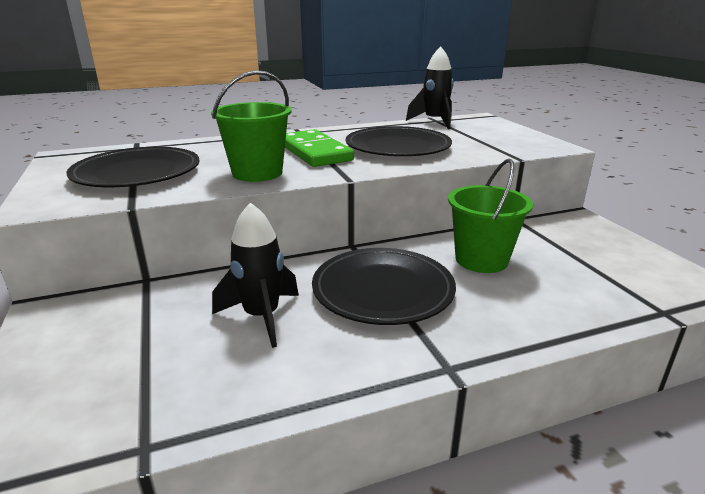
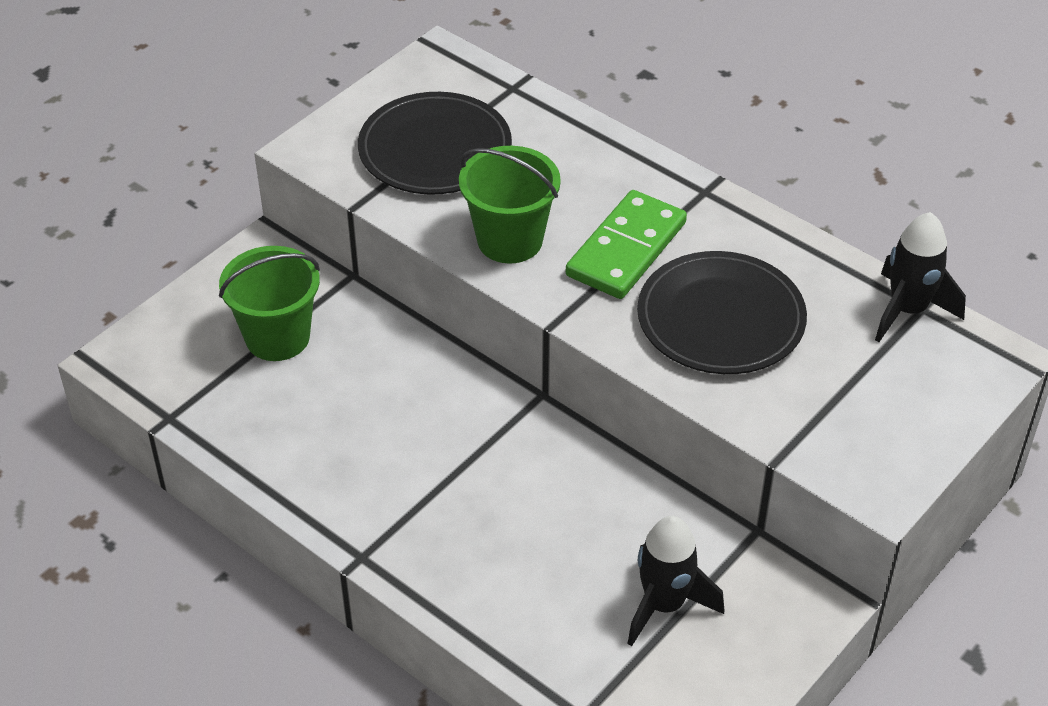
camera: 60 degrees right, 20 degrees up
(261, 317) = (350, 394): black rocket -> black rocket (664, 605)
(383, 290) = (460, 462): black plate -> none
(481, 260) = (594, 525): green bucket -> green bucket (277, 337)

